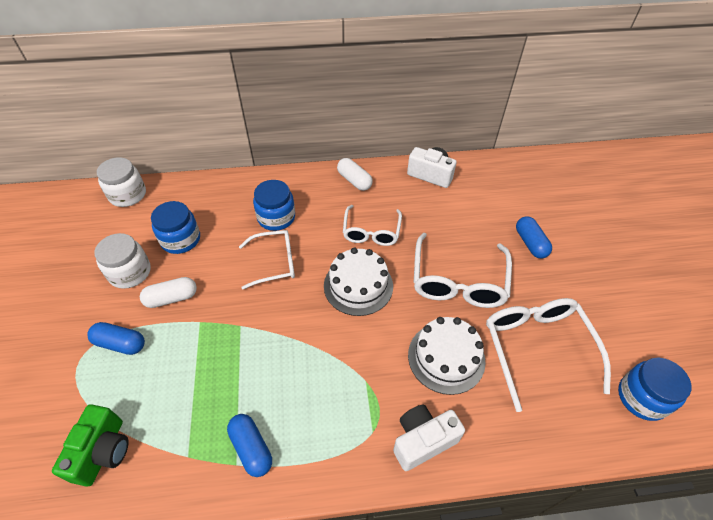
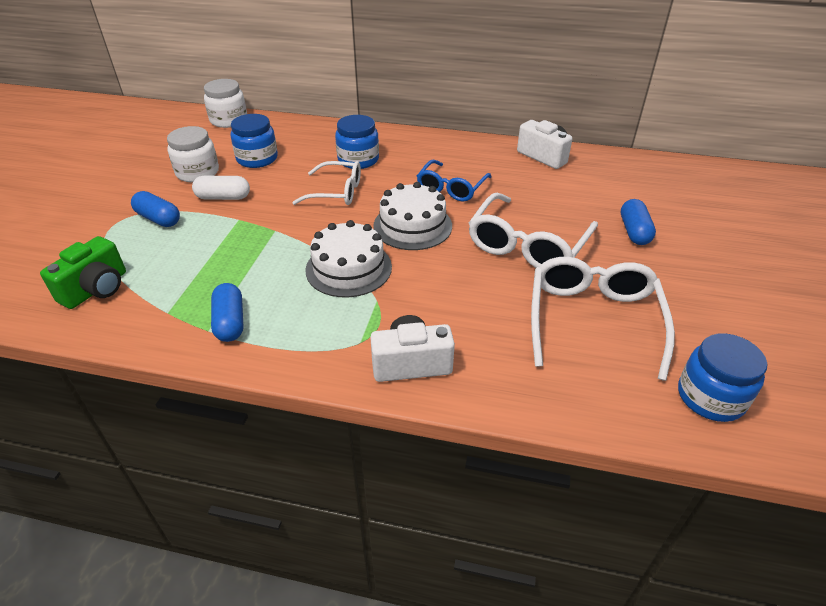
camera: 20 degrees right, 10 degrees down
(354, 181) = (455, 147): white capsule -> none
(371, 232) = (451, 188): white glasses -> blue glasses
(446, 357) = (477, 303): white cake -> white cake (348, 268)

